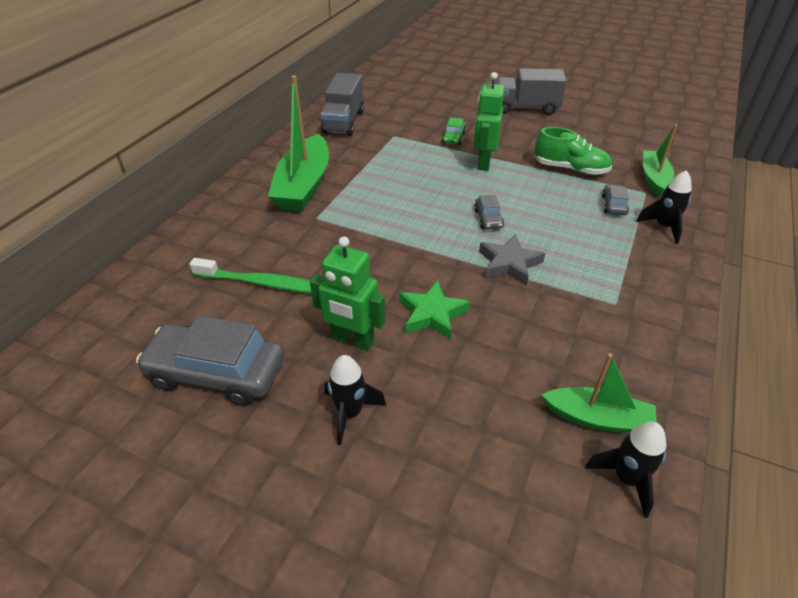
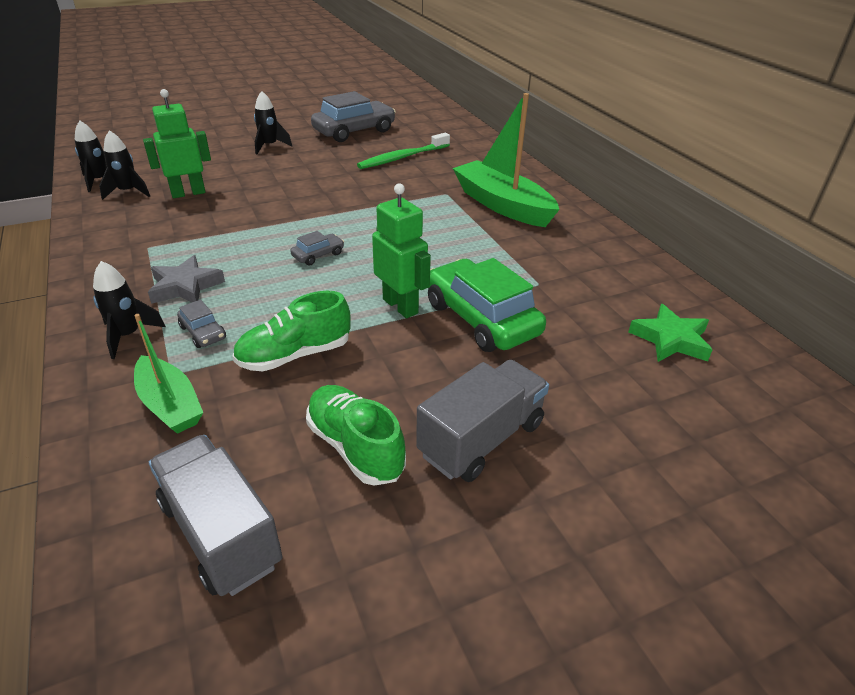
camera: 130 degrees right, 5 degrees down
(343, 122) = (612, 269): grey truck -> grey truck (221, 533)
(352, 340) = (309, 162): green robot -> green robot (188, 193)
(432, 314) = (279, 188): green star -> green star (670, 339)
(453, 138) = (481, 319): green car -> green car, size x2.22
(488, 219) = (318, 255): grey car -> grey car turned 105 degrees clockwise
(509, 263) = (260, 233): grey star -> grey star (185, 286)
(578, 127) = (355, 447): none -> green shoe
(598, 418) = (128, 192): green boat -> black rocket

